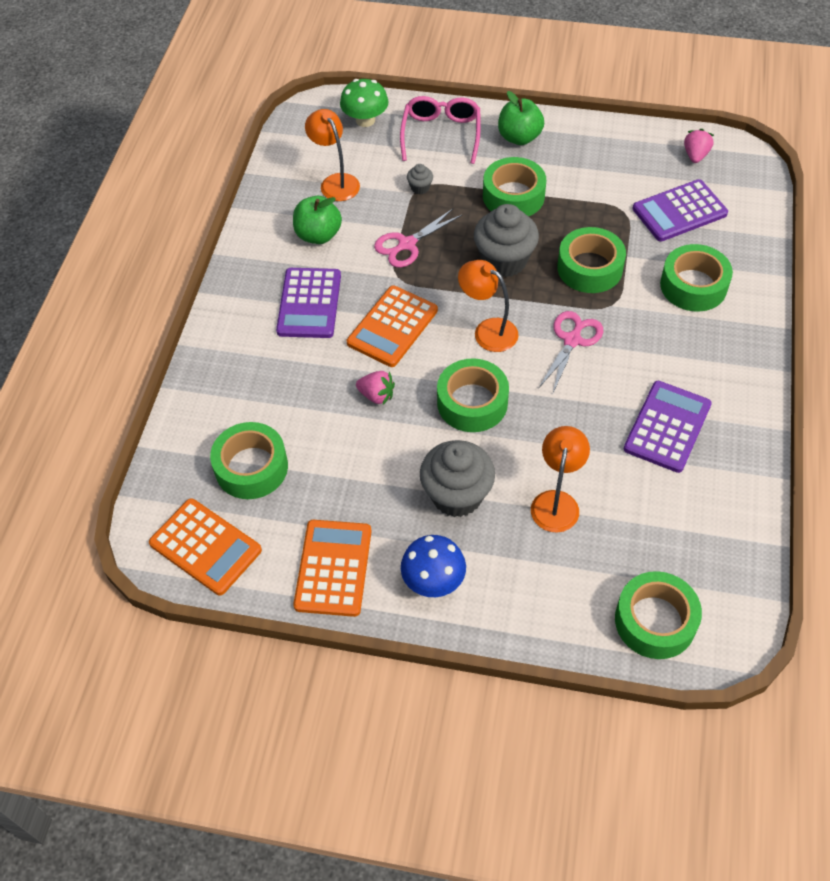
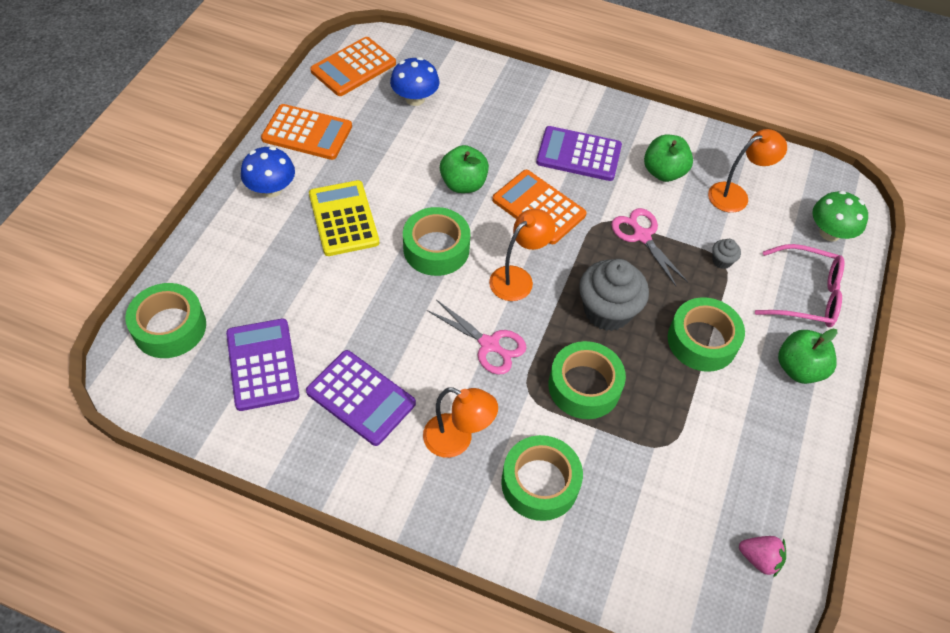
camera: 95 degrees right, 0 degrees up
(251, 467) = (415, 98): green tape -> blue mushroom
(376, 395) = (463, 184): pink strawberry -> green apple
(457, 495) = (343, 218): grey cupcake -> yellow calculator
(556, 502) = (311, 286): orange lamp -> orange lamp (457, 440)
(679, 211) = (660, 506): purple calculator -> purple calculator (262, 364)

